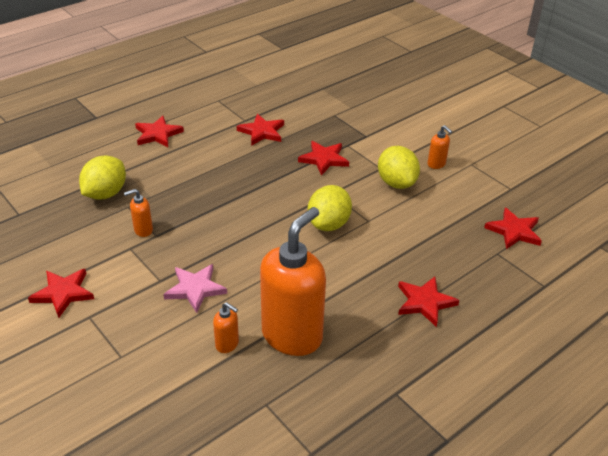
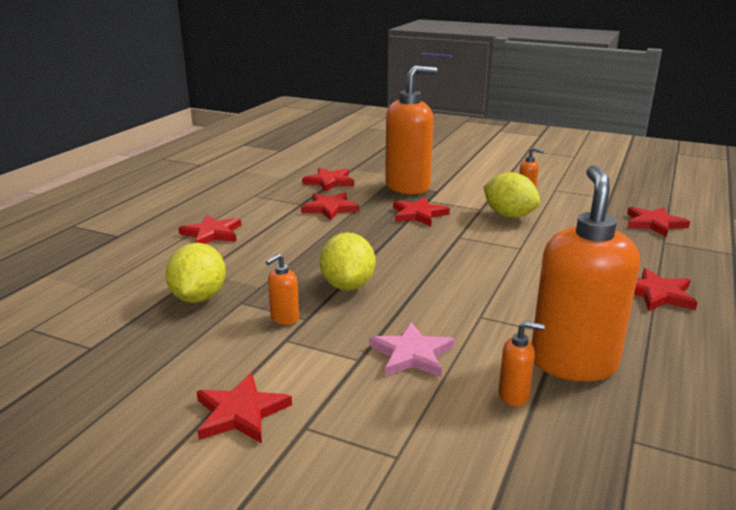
camera: 25 degrees left, 15 degrees down
(288, 100) = (329, 182): none -> red star
(328, 224) = (486, 260): yellow lemon -> yellow lemon (348, 285)
(346, 124) = (408, 187): none -> orange soap dispenser

